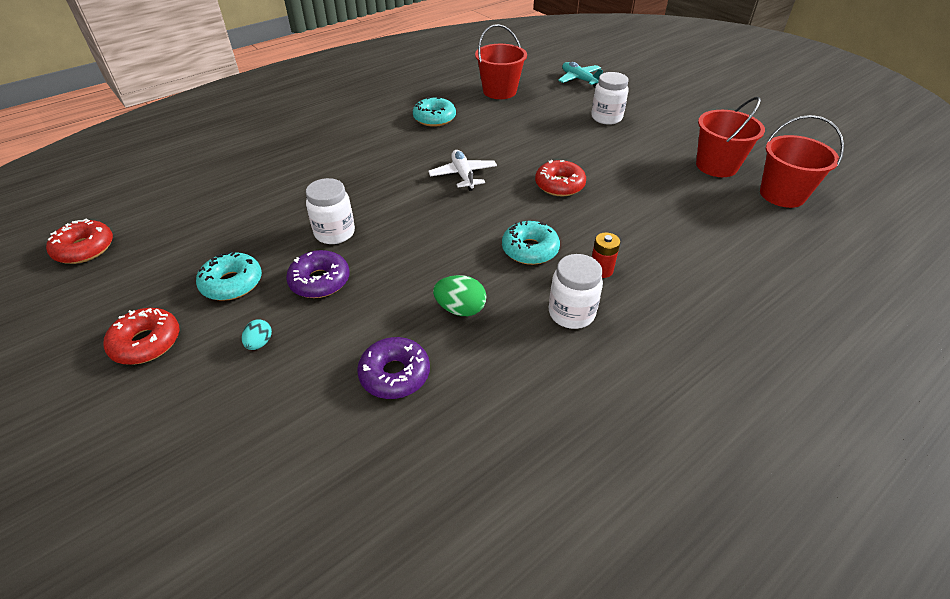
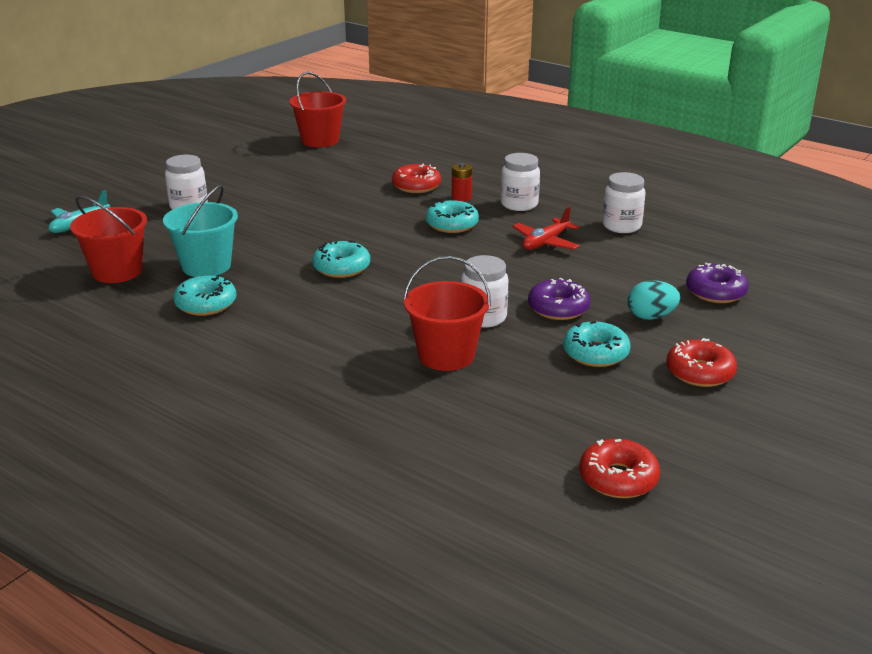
camera: 105 degrees left, 15 degrees down
(260, 343) = (651, 317): turquoise egg -> turquoise egg, size x1.61
(395, 374) = (630, 256): purple donut -> purple donut (715, 292)
(460, 309) = (545, 243): green egg -> red plane
(463, 175) = (341, 267): white plane -> turquoise donut
(480, 395) = (621, 226): none -> white jar
(493, 121) = (206, 266): none -> turquoise bucket
(559, 185) = (341, 220): red donut -> red donut (416, 186)
(716, 166) = (280, 160): red bucket -> red bucket (446, 355)

